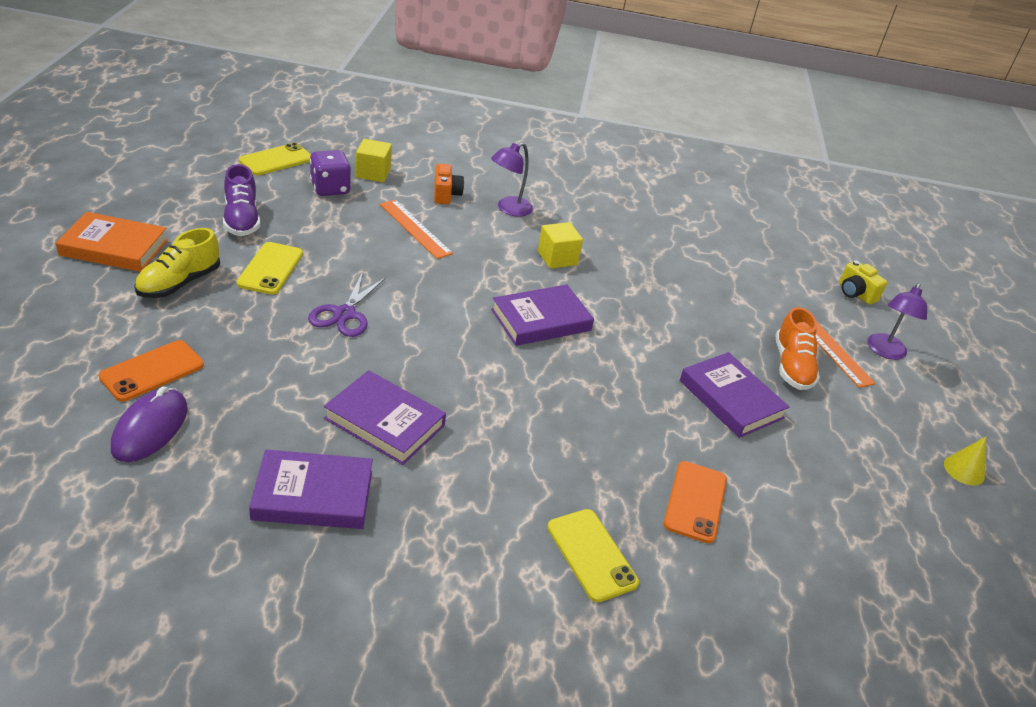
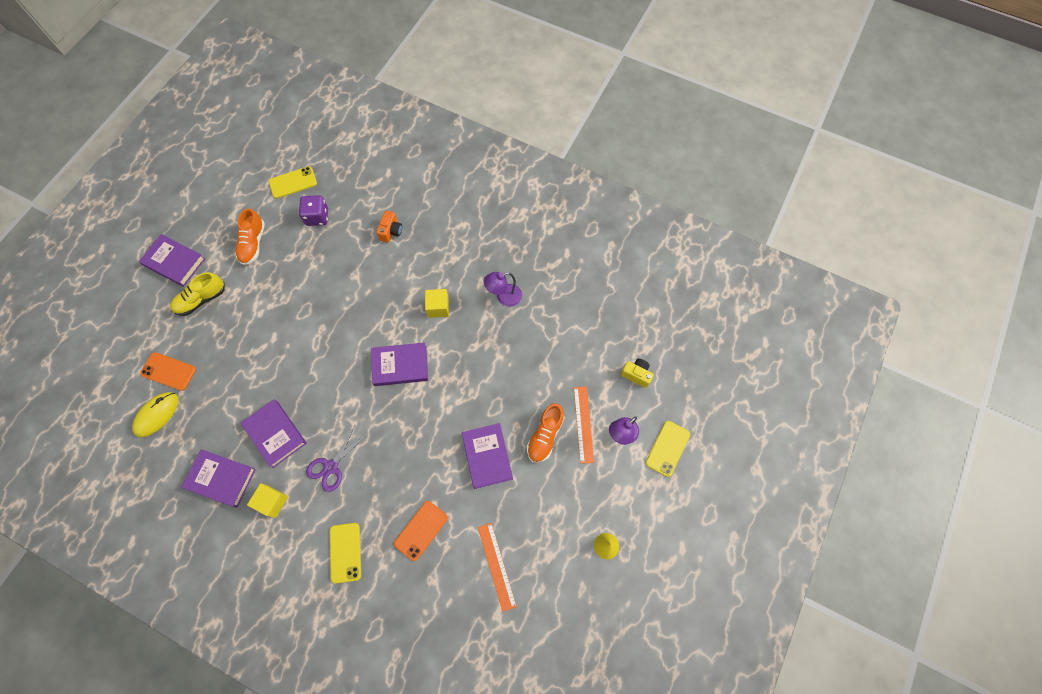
camera: 25 degrees right, 30 degrees up
(114, 247) = (174, 262): orange book -> purple book
(150, 428) = (157, 415): purple mouse -> yellow mouse
(152, 371) = (168, 371): orange phone -> orange phone turned 45 degrees clockwise
(241, 219) = (253, 244): purple shoe -> orange shoe
(270, 268) = (255, 293): yellow phone -> yellow phone (667, 448)
(344, 314) = (284, 341): purple scissors -> purple scissors (331, 467)
(373, 173) = (351, 203): yellow cube -> yellow cube (272, 502)
(415, 228) = (357, 265): orange ruler -> orange ruler (496, 566)
(509, 209) = (428, 252): purple lamp -> purple lamp (504, 297)
(855, 293) = (636, 374): yellow camera -> yellow camera turned 135 degrees clockwise

